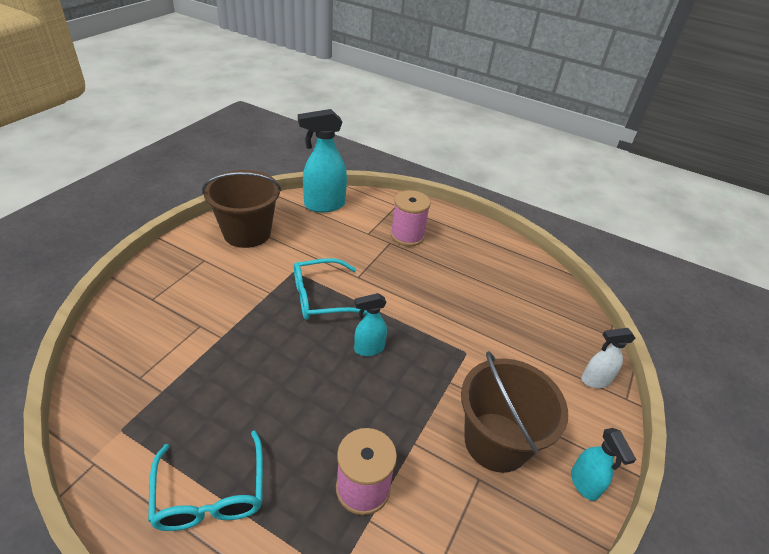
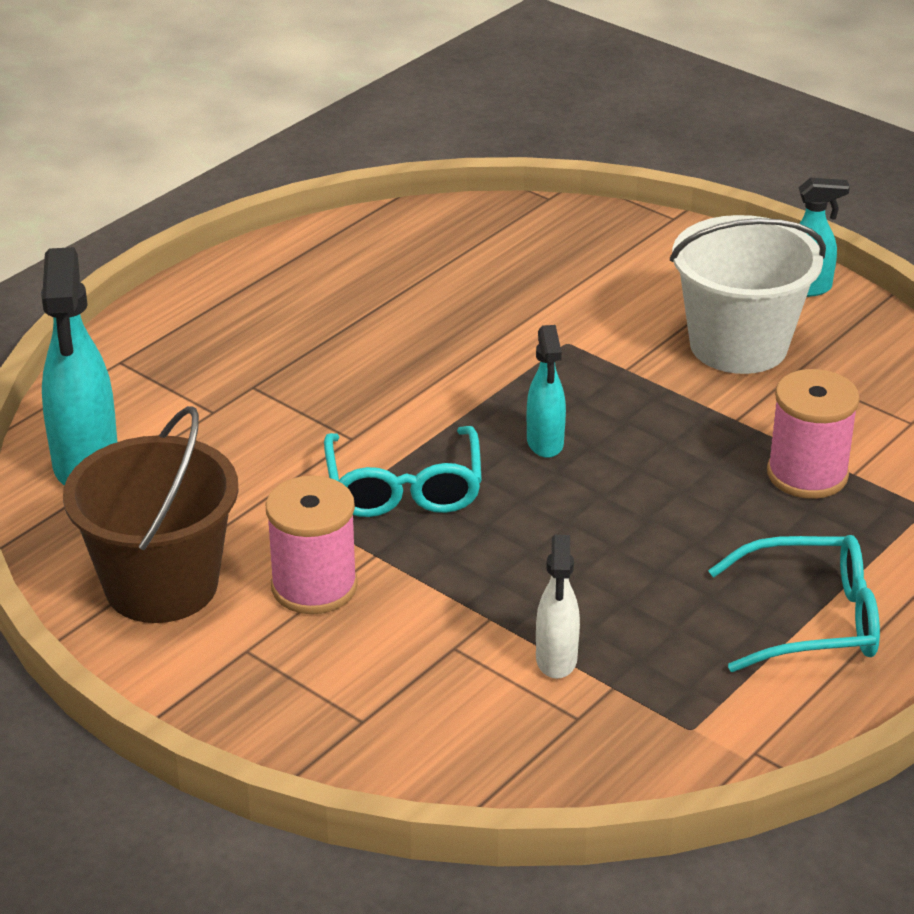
camera: 75 degrees left, 5 degrees down
(407, 236) = (236, 361): pink spool -> pink spool (314, 586)
(496, 441) = (738, 345): brown bucket -> white bucket
(595, 380) = (638, 235): white spray bottle -> white spray bottle (556, 660)

